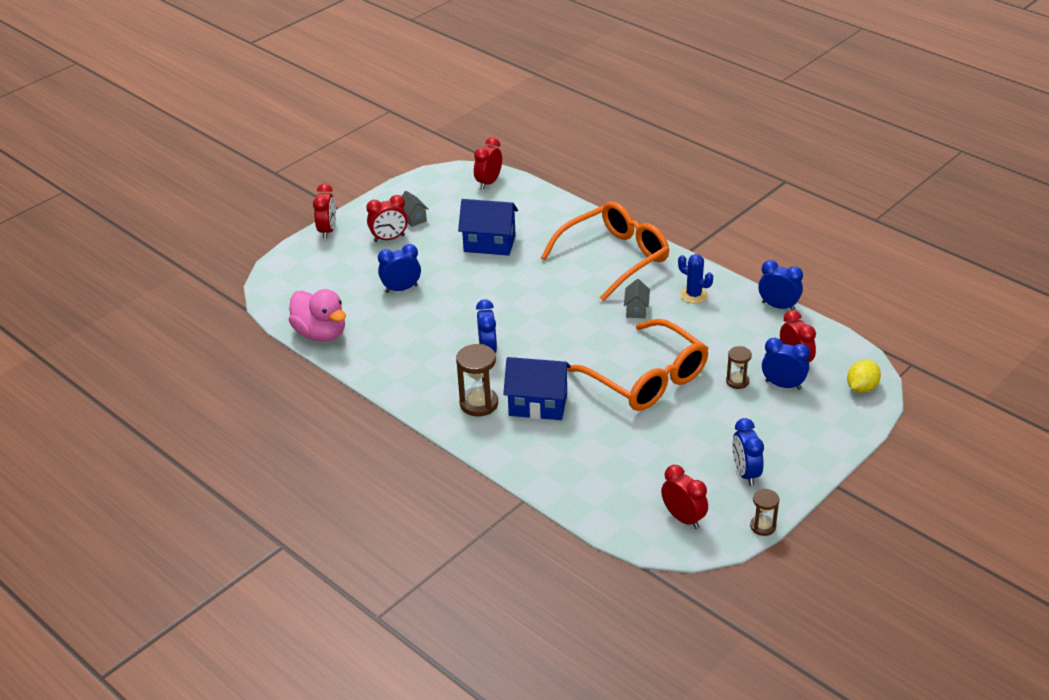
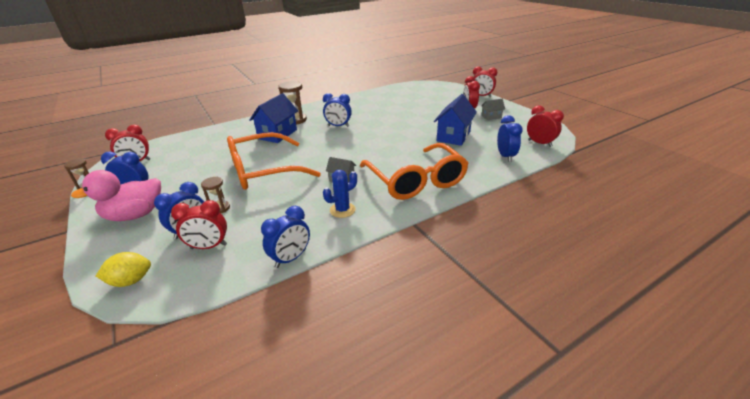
camera: 105 degrees right, 5 degrees down
(321, 333) = (385, 92): pink duck -> pink duck (135, 215)
(401, 289) = (413, 109): blue clock -> blue clock (505, 156)
(861, 388) = (131, 281): yellow lemon -> yellow lemon turned 75 degrees counterclockwise

